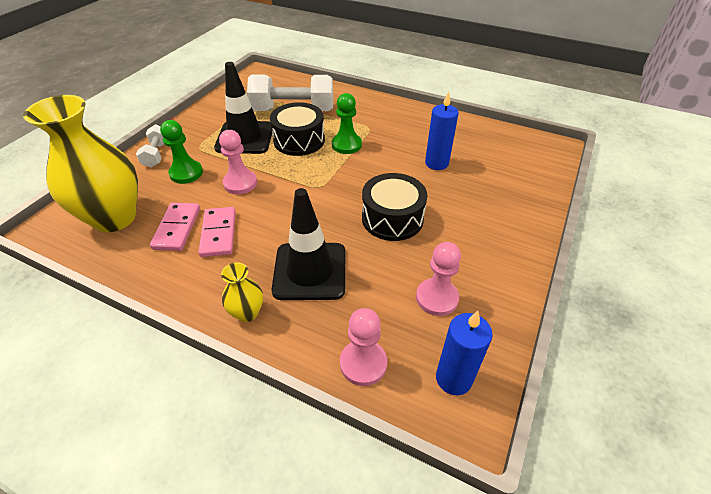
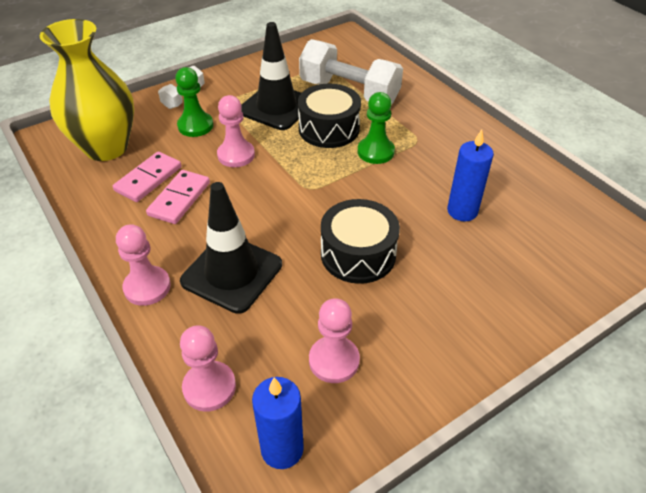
camera: 30 degrees right, 0 degrees up
(247, 313) = (147, 287): yellow vase -> pink pawn

